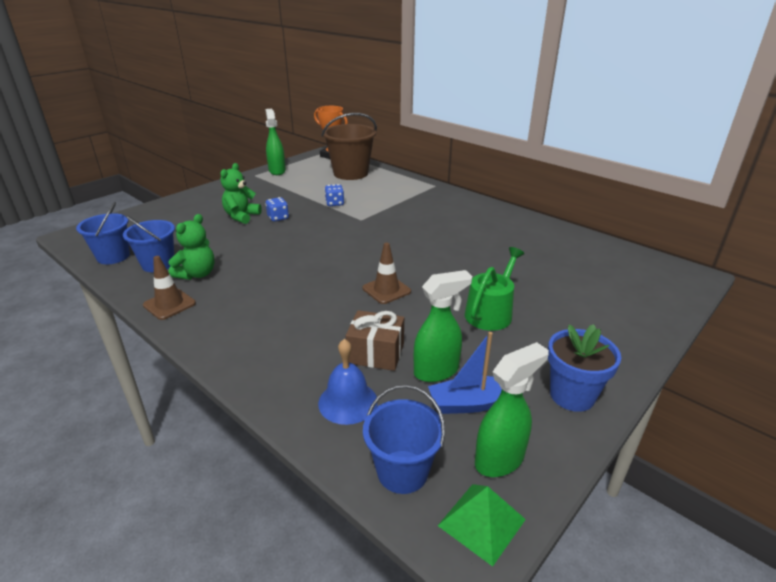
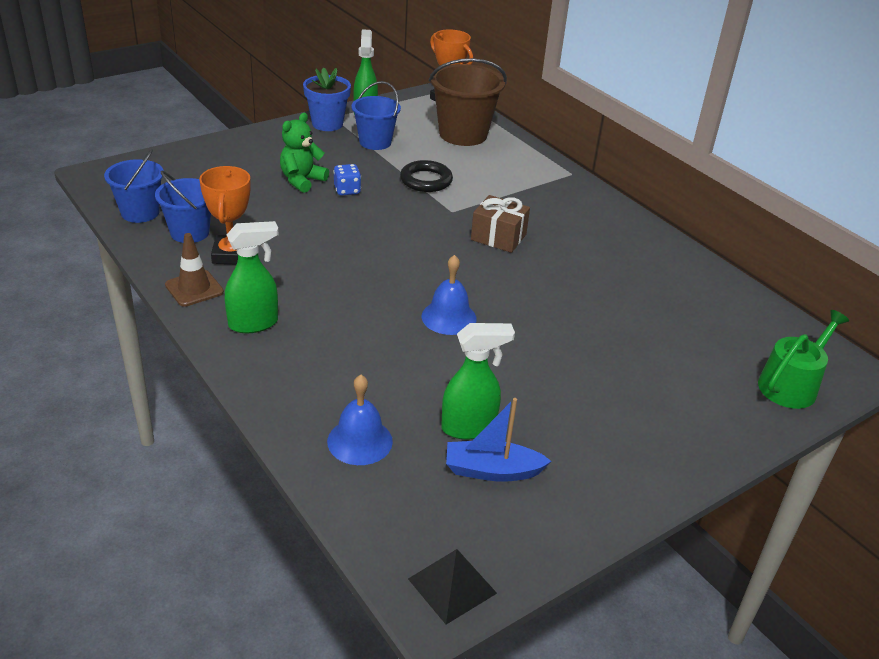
camera: 10 degrees right, 5 degrees up
(197, 274) = (232, 254): green teddy bear -> orange trophy
(335, 203) = (426, 180): blue dice -> black ring
(376, 353) = (408, 393): brown gift -> brown gift (498, 237)
(386, 290) = (449, 317): brown traffic cone -> blue bell
(402, 471) = (392, 523): blue bucket -> blue bucket (375, 142)
(481, 522) = (452, 586): green pyramid -> black pyramid
(491, 312) = (563, 370): green watering can -> green watering can (791, 385)
(500, 459) = (497, 533): green spray bottle -> green spray bottle (254, 323)
(572, 395) = (610, 486): blue flower pot -> blue flower pot (327, 124)

